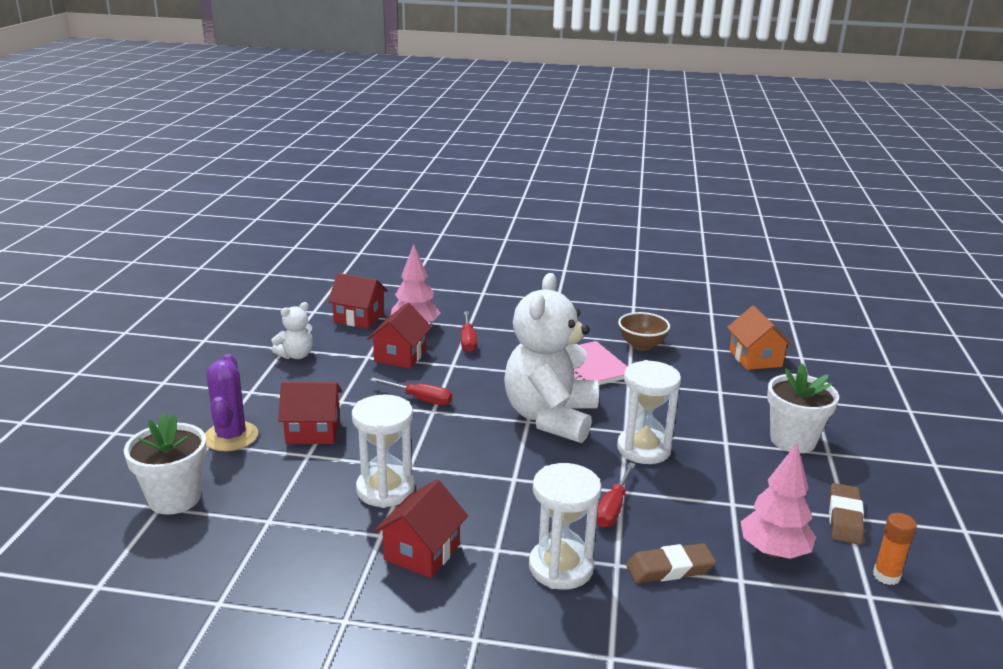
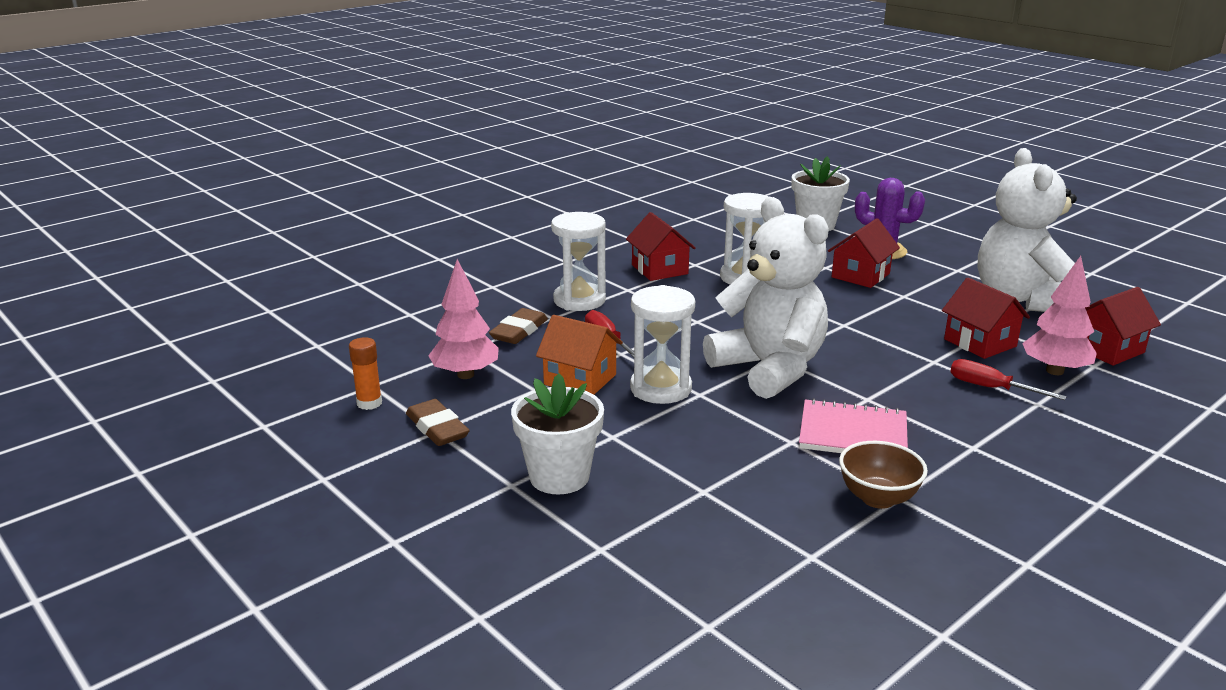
camera: 130 degrees right, 0 degrees up
(296, 355) = (1021, 299): white teddy bear -> white teddy bear, size x2.23
(420, 399) = (871, 325): red screwdriver -> none
(755, 358) = (749, 574): orange house -> orange house (580, 379)

